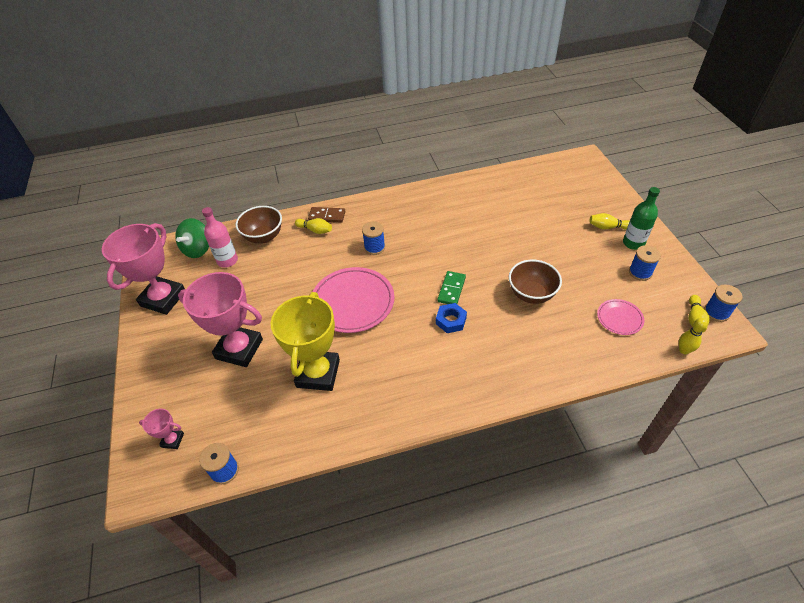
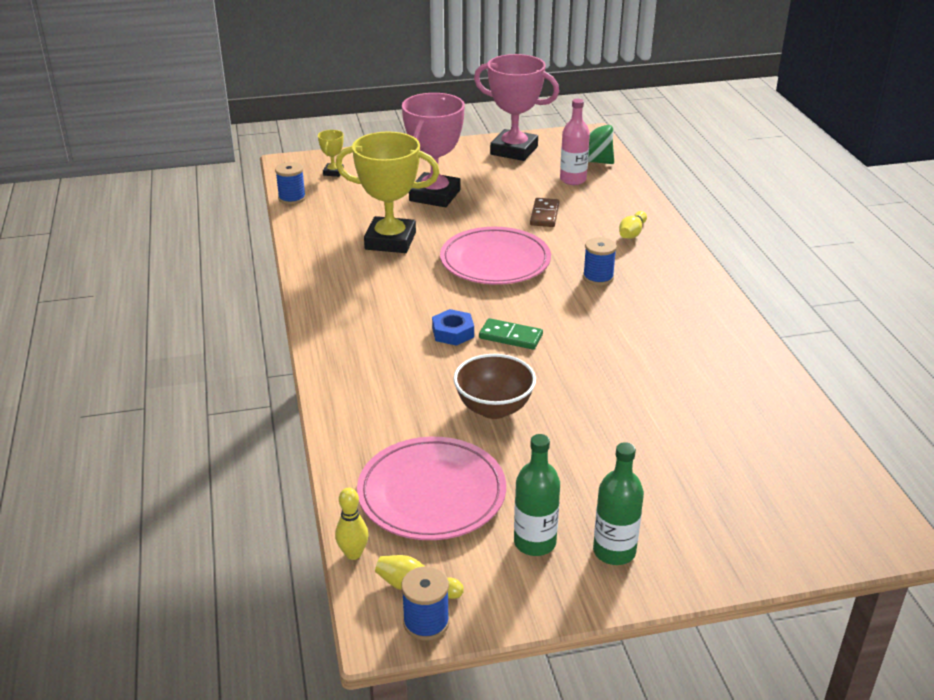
camera: 90 degrees right, 15 degrees down
(172, 440) = (333, 172): pink trophy -> yellow trophy
(263, 237) = (617, 199): brown bowl -> none
(327, 216) = (663, 241): brown domino -> brown domino (544, 215)
(607, 227) = (659, 524): yellow bowling pin -> none
(619, 318) = (432, 493): pink plate -> pink plate, size x1.96
(640, 272) = (535, 542): blue spool -> green bottle

